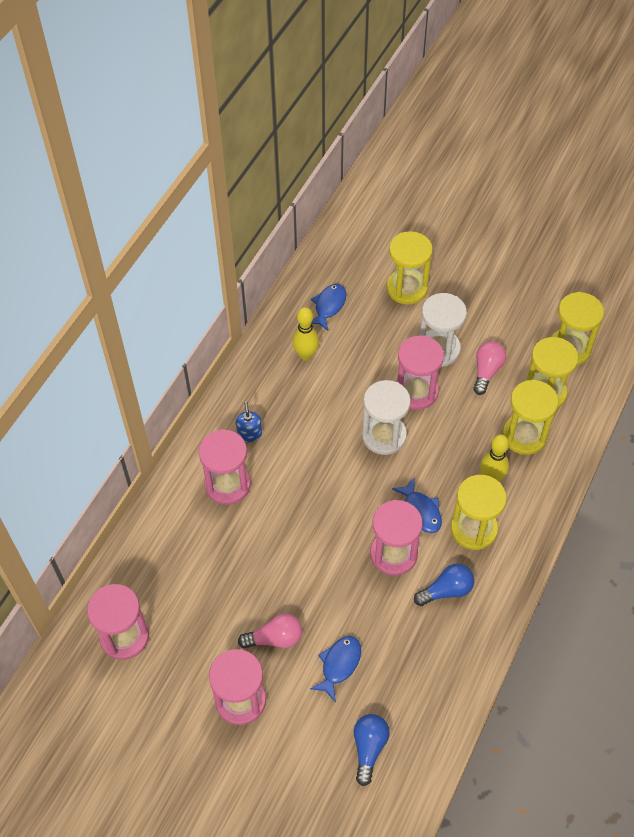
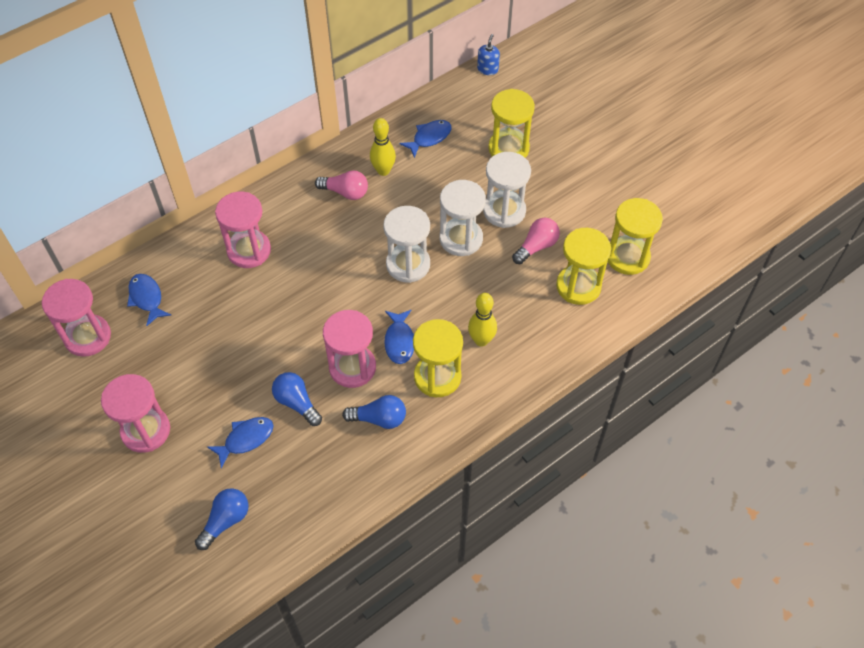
camera: 25 degrees right, 0 degrees up
(158, 573) = (147, 298): none -> blue fish
(249, 434) = (293, 216): blue soap dispenser -> blue soap dispenser (487, 69)
(275, 638) = (206, 393): pink light bulb -> pink light bulb (345, 192)
(364, 610) = (297, 403): none -> blue light bulb
(416, 392) = (461, 239): pink hourglass -> white hourglass
(524, 436) = (536, 316): yellow hourglass -> none

